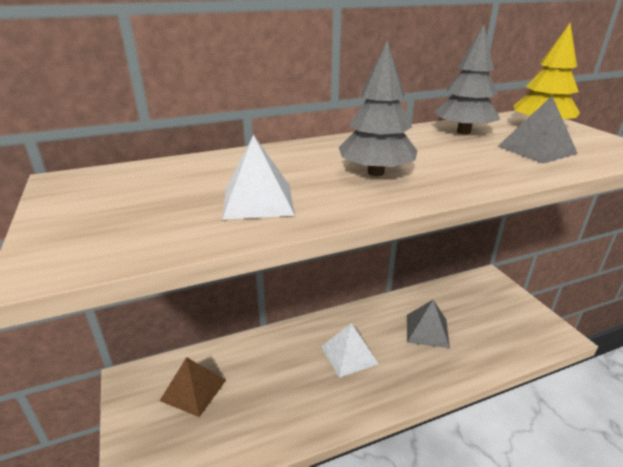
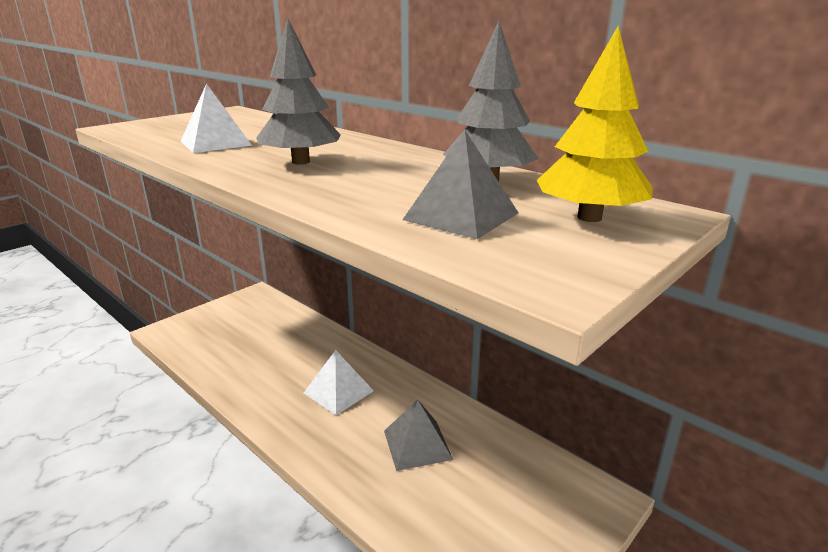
camera: 65 degrees right, 5 degrees down
(193, 390) = (255, 322): brown pyramid -> none

